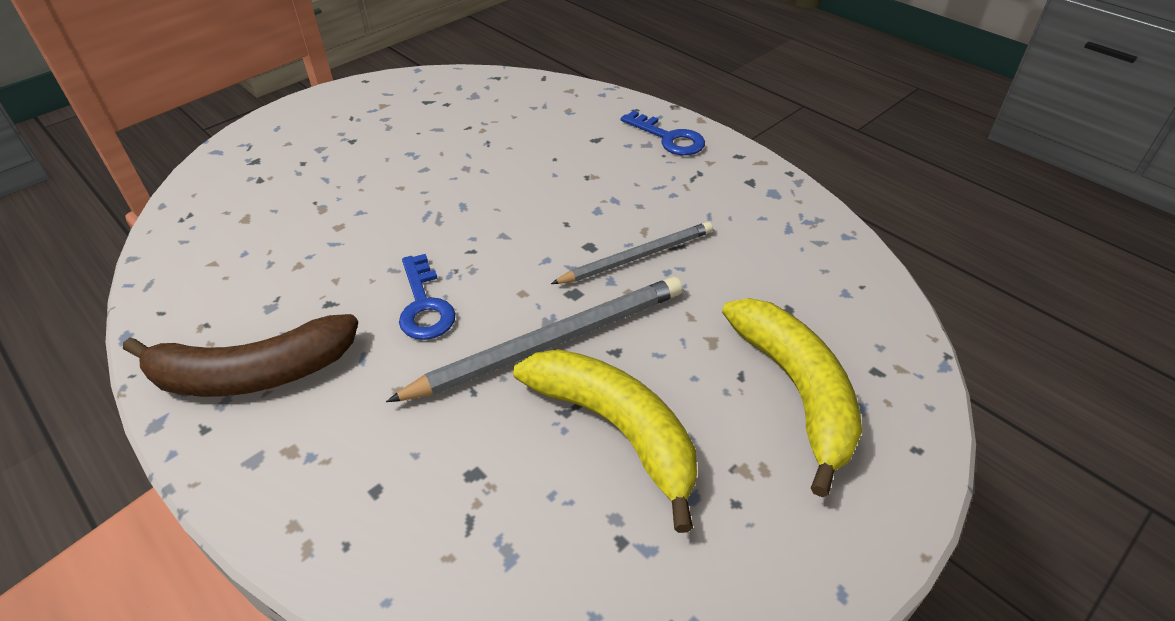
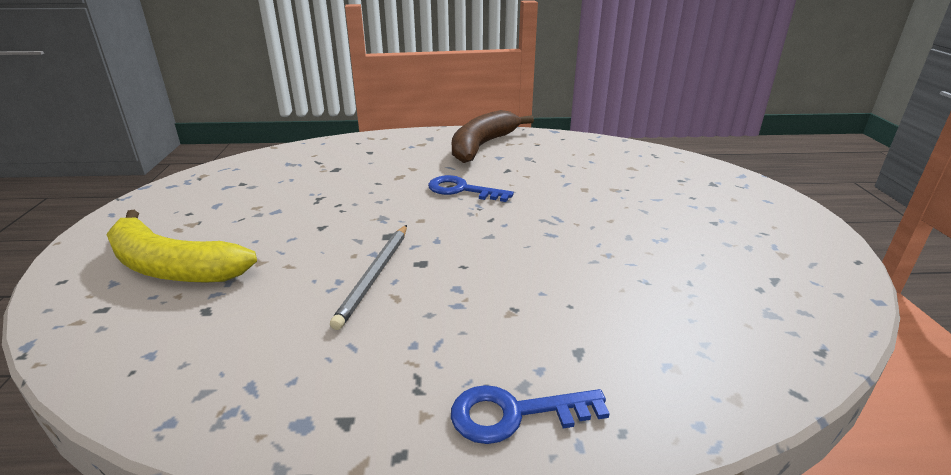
camera: 130 degrees right, 15 degrees down
(550, 343) = (366, 211): grey pencil -> none
(616, 429) = (282, 204): yellow banana -> none

